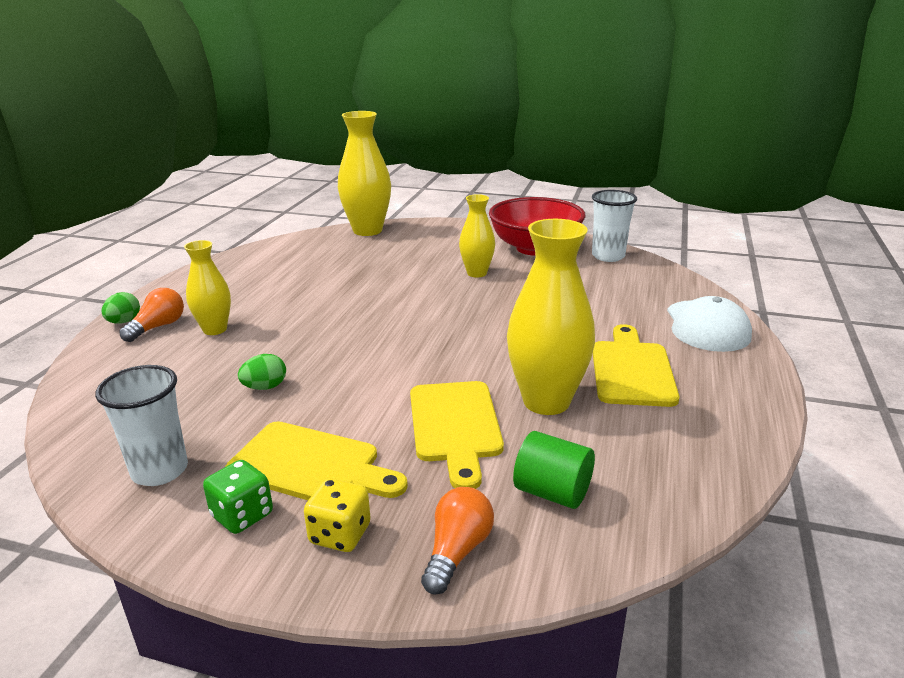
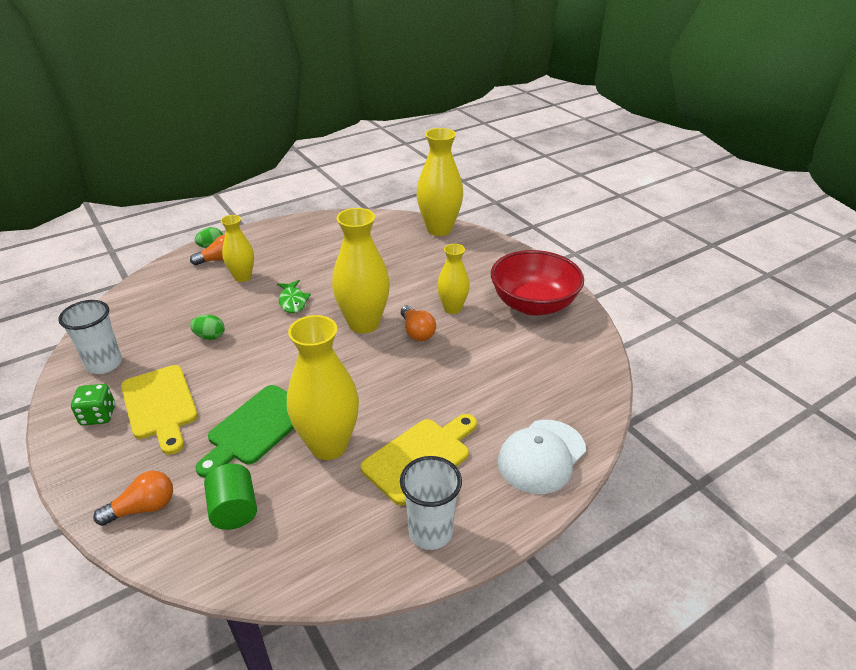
camera: 40 degrees right, 10 degrees up
(312, 325) = (293, 301): none -> green fish
(340, 534) = (116, 457): yellow dice -> none
(417, 312) = (364, 324): none -> yellow vase
(455, 426) = (256, 428): yellow cutting board -> green cutting board
(475, 298) = (417, 332): none -> orange light bulb
(608, 256) = (579, 342): white cup -> white cup (430, 532)

